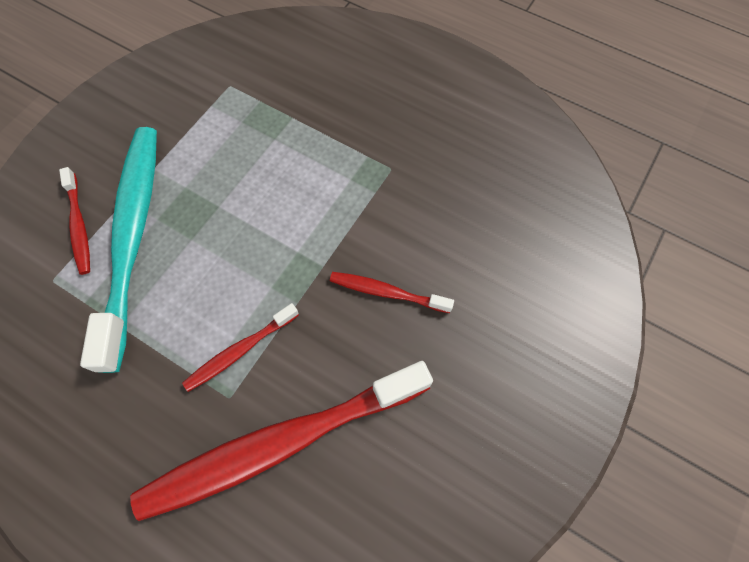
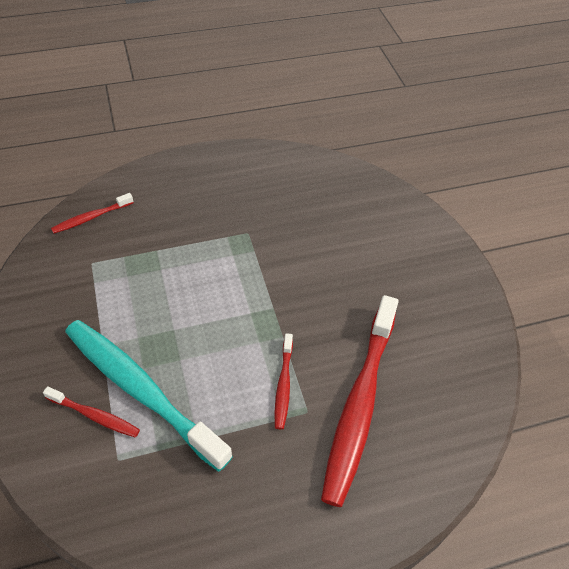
camera: 50 degrees left, 15 degrees down
(387, 292) = (321, 291): red toothbrush -> red toothbrush (91, 217)

